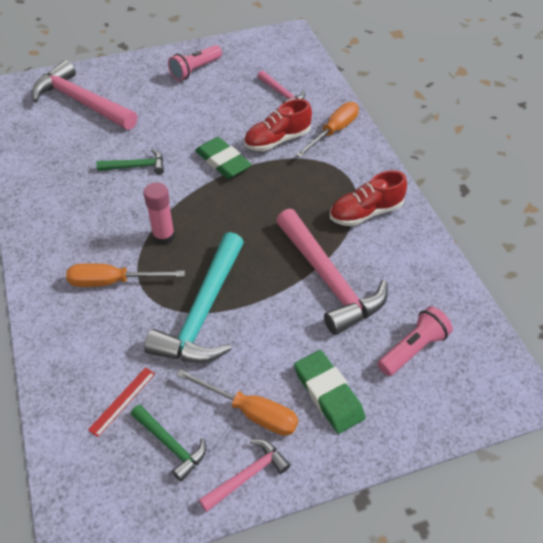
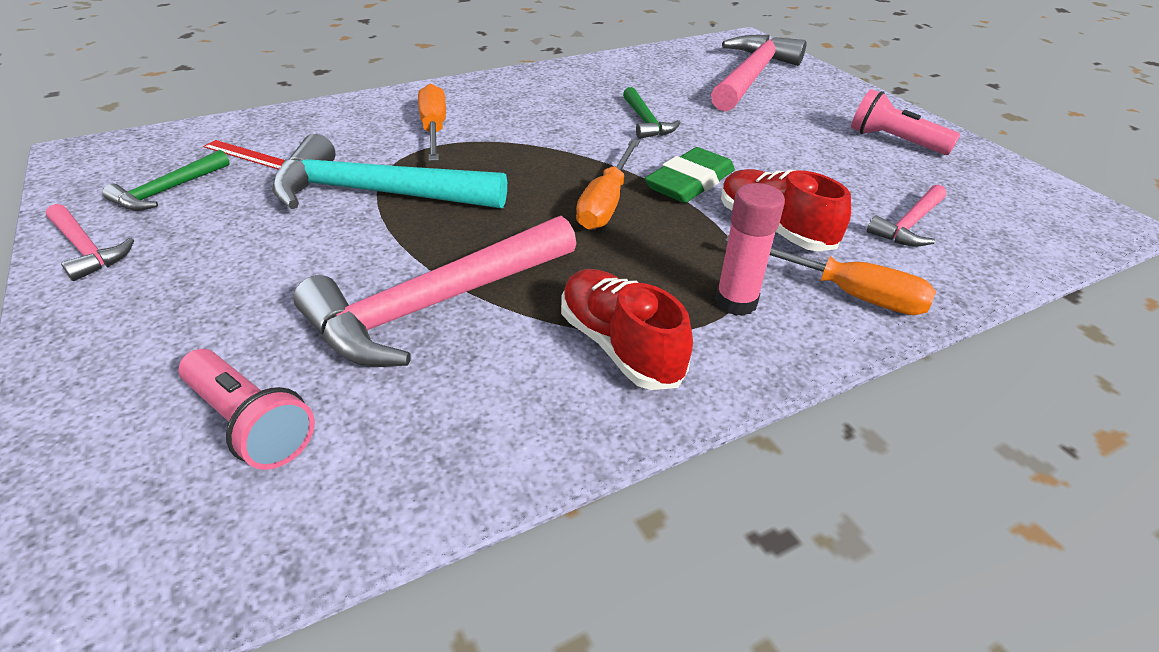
camera: 80 degrees right, 10 degrees down
(164, 236) = (517, 152): pink glue stick -> pink glue stick (736, 302)
(250, 412) = (189, 244): orange screwdriver -> orange screwdriver (606, 202)
(328, 394) = (189, 315): green eraser -> none

